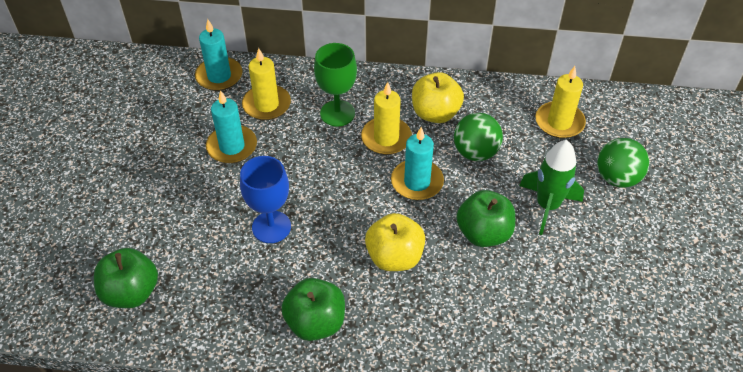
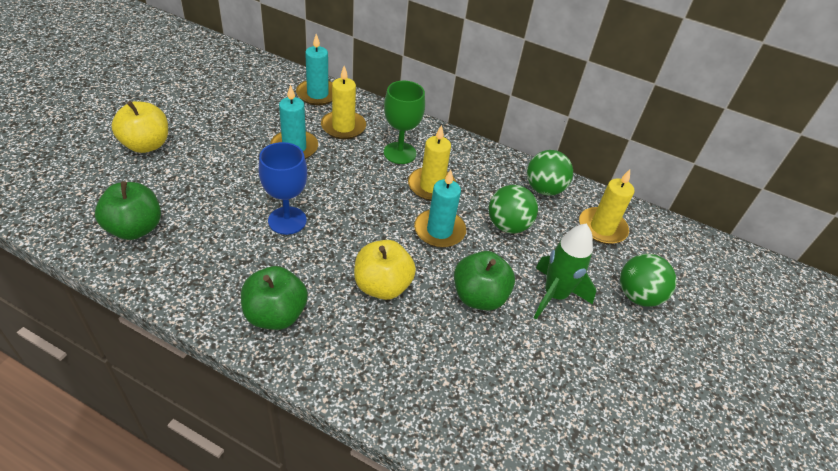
camera: 15 degrees right, 5 degrees down
(435, 113) = (487, 182): yellow apple -> yellow apple (146, 145)
(490, 101) = (544, 189): none -> green ball

